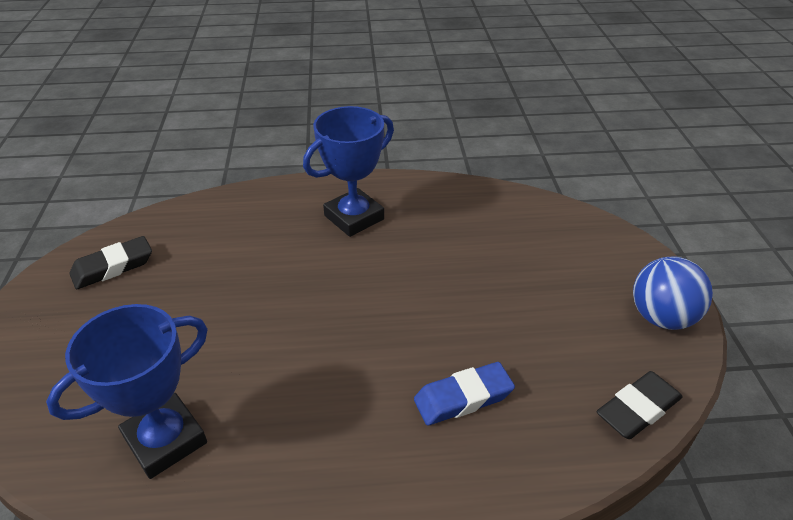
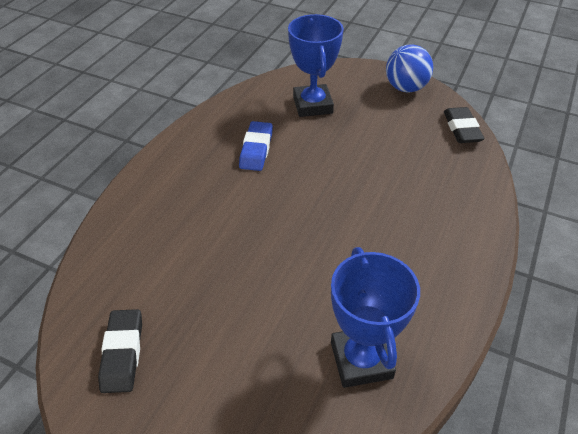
camera: 60 degrees left, 5 degrees up
(354, 217) = (203, 173): blue trophy -> blue trophy (312, 105)
(463, 398) = (415, 190): blue eraser -> blue eraser (256, 149)

